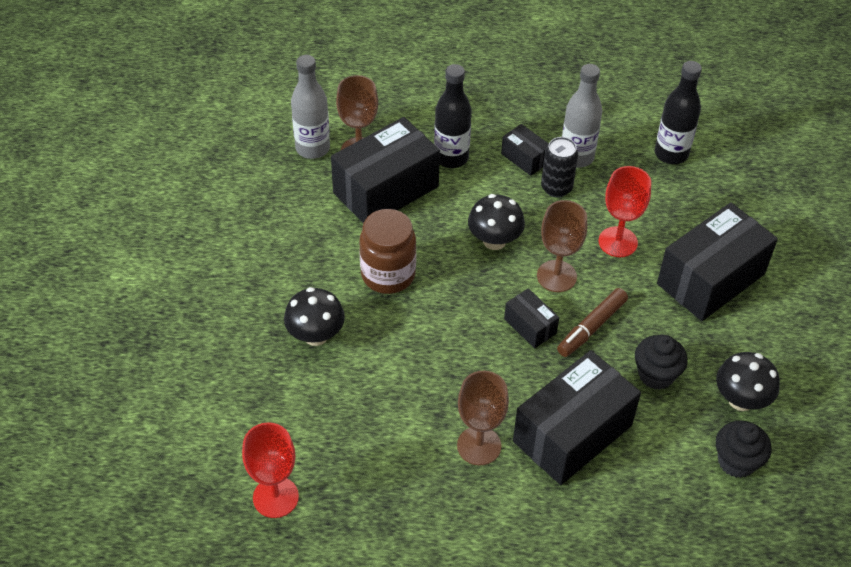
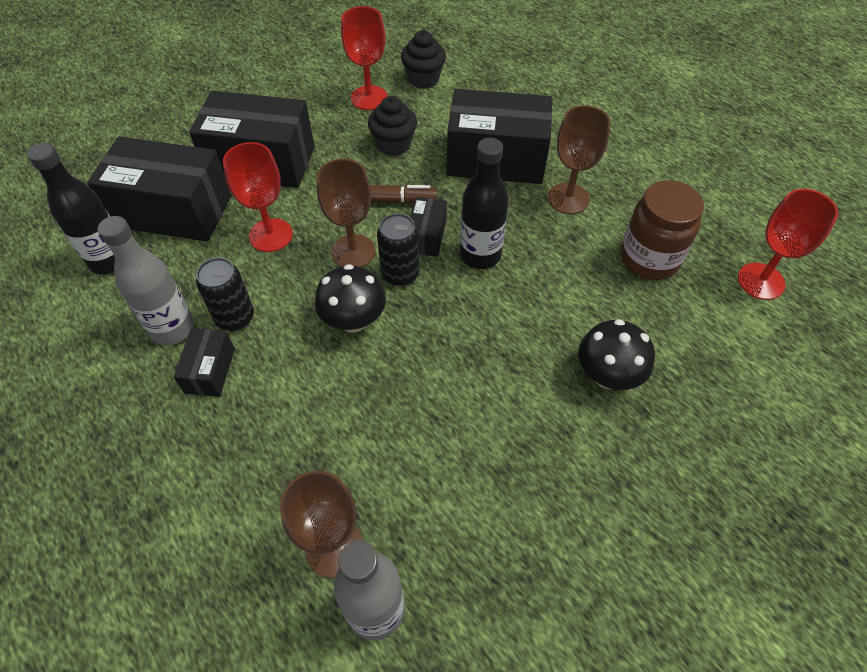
camera: 130 degrees left, 5 degrees up
(386, 190) = (371, 466): black box -> black box (173, 211)
(388, 274) = (480, 373): brown jar -> brown jar (649, 259)
(451, 157) = (265, 439): black bottle -> black bottle (480, 255)
(509, 288) = (400, 274): none -> black can
(741, 400) = (369, 98): black mushroom -> red goblet

